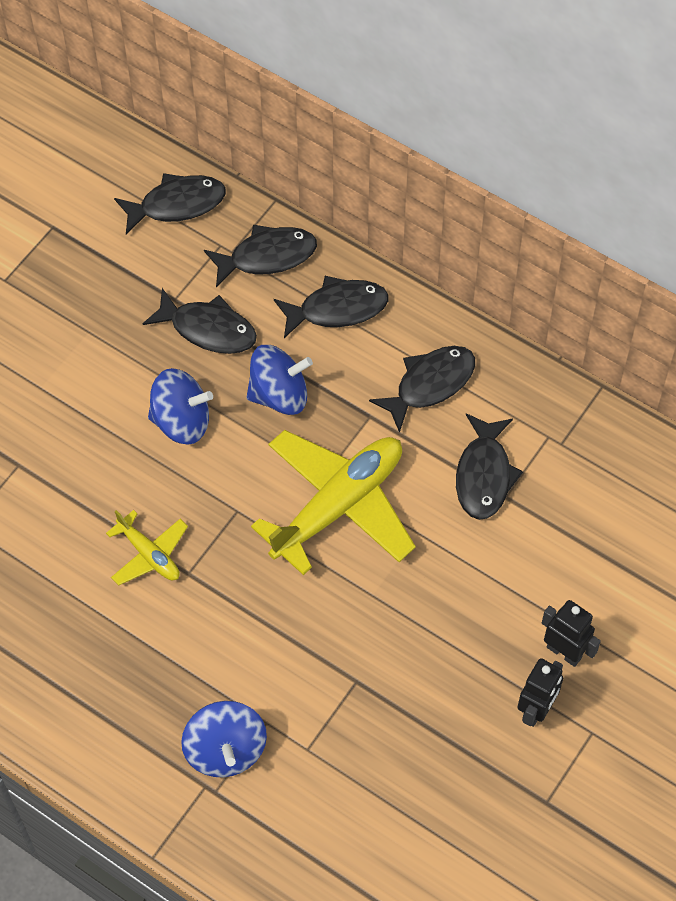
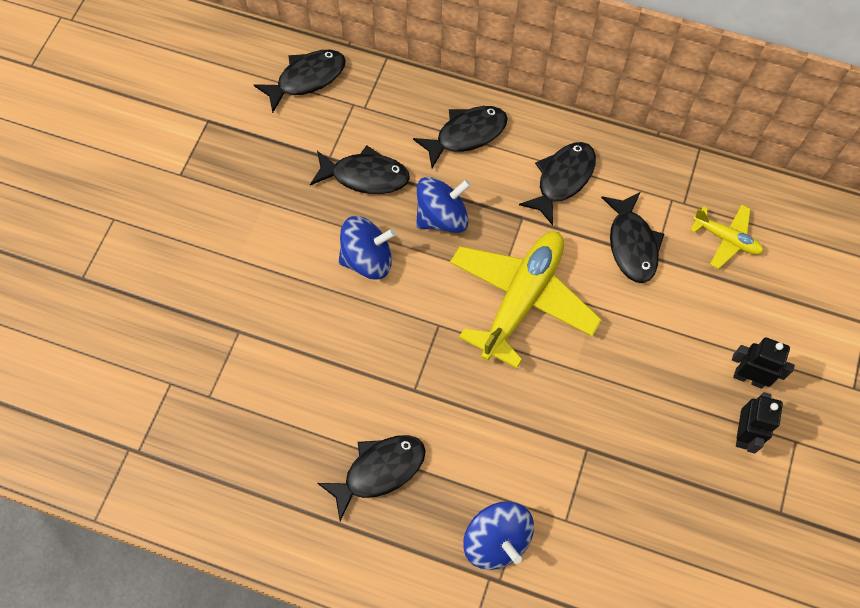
camera: 15 degrees left, 5 degrees up
(149, 554) = (376, 382): yellow plane -> yellow plane (726, 239)
(267, 256) = (395, 105): black fish -> black fish (379, 471)

